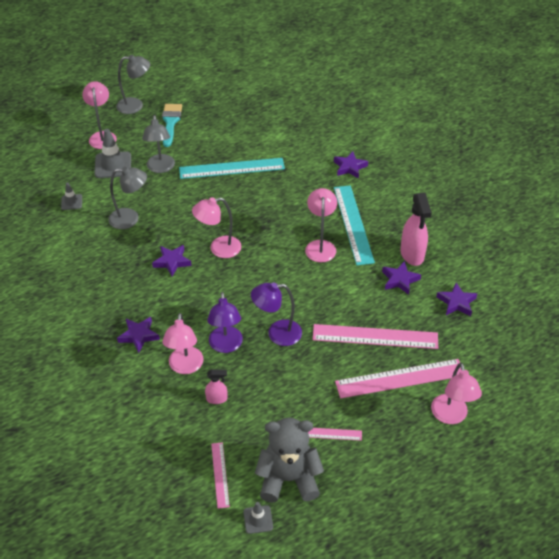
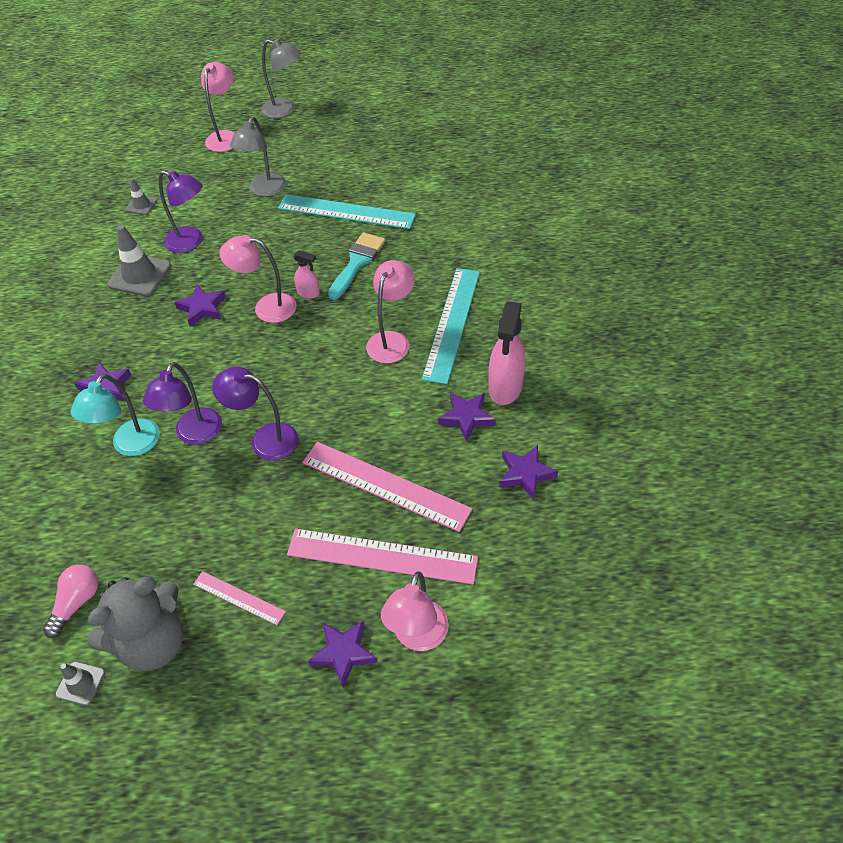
camera: 25 degrees right, 5 degrees up
(113, 165) = (214, 173): grey traffic cone -> grey traffic cone (139, 275)
(130, 219) = (191, 242): grey lamp -> purple lamp
(170, 122) = (312, 138): turquoise brush -> turquoise brush (357, 262)
(185, 367) = (130, 445): pink lamp -> turquoise lamp
(217, 399) = (139, 500): pink spray bottle -> pink spray bottle (308, 293)
(220, 474) = (77, 603): pink ruler -> pink light bulb
(288, 478) = (153, 642): grey teddy bear -> grey teddy bear turned 120 degrees clockwise
(350, 167) = (494, 248): purple star -> purple star (343, 653)

